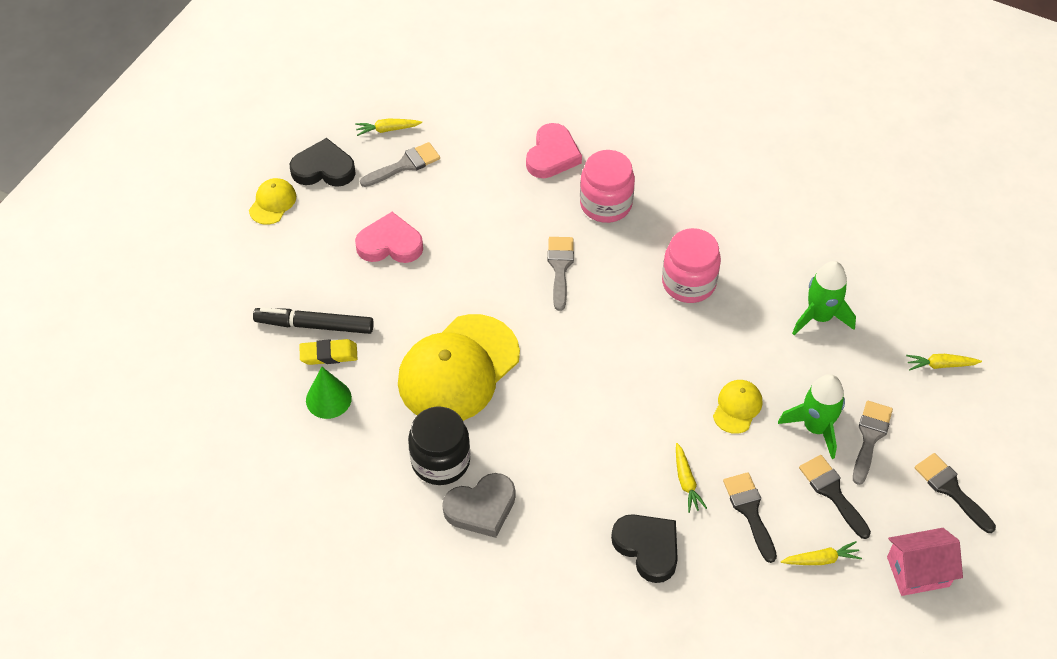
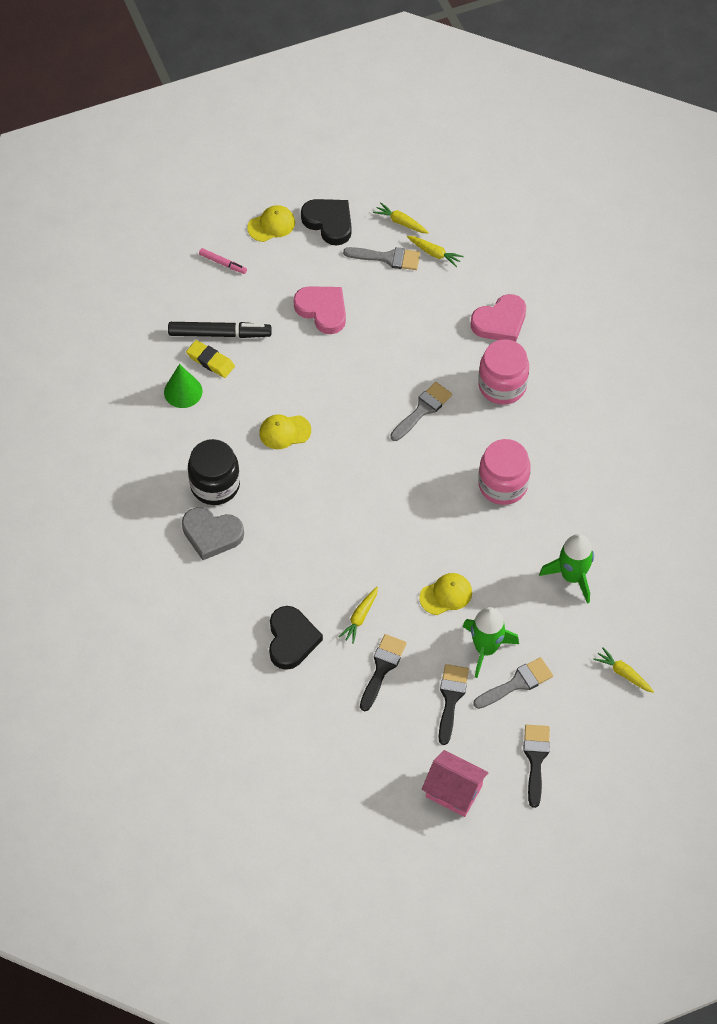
camera: 40 degrees right, 5 degrees up
(258, 263) = (223, 263): none -> pink marker
(314, 325) = (219, 334): black marker -> black marker turned 135 degrees clockwise
(458, 369) = (284, 432): yellow cap -> yellow cap, size x0.45
(821, 559) = (397, 734): yellow carrot -> yellow carrot (434, 253)

